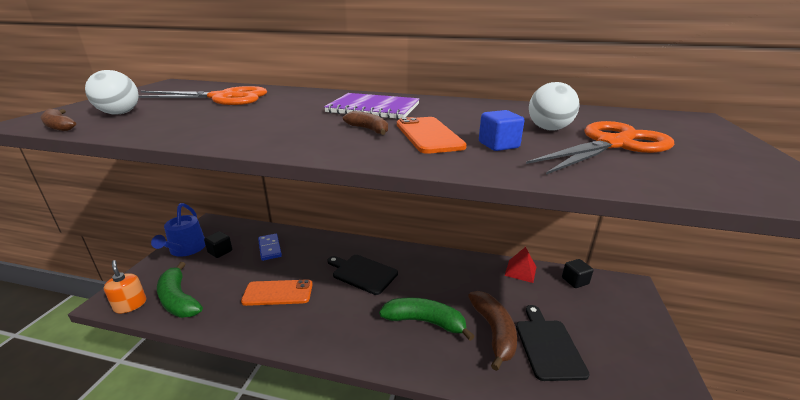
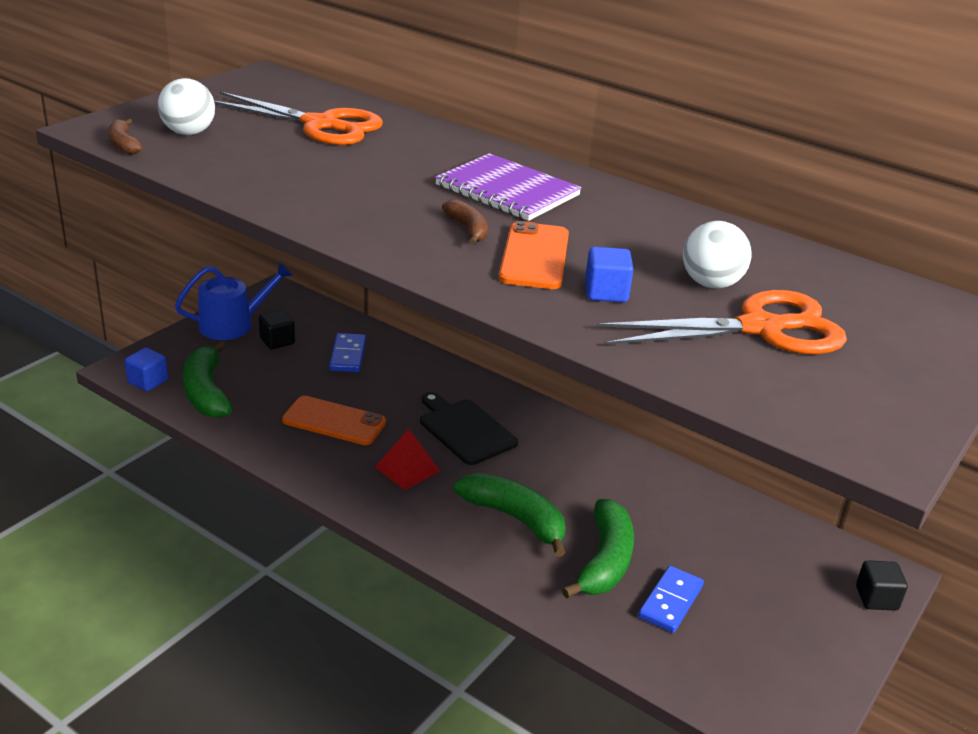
camera: 20 degrees right, 5 degrees up
(130, 305) = (148, 381): orange soap dispenser -> blue cube
(186, 249) = (232, 325): blue watering can -> blue watering can turned 135 degrees counterclockwise
(493, 332) = (604, 561): brown banana -> green banana
(520, 271) = (716, 499): red pyramid -> red pyramid (407, 469)
(548, 346) = (670, 601): black cutting board -> blue domino
(575, 281) = (796, 540): black cube -> black cube (876, 598)

